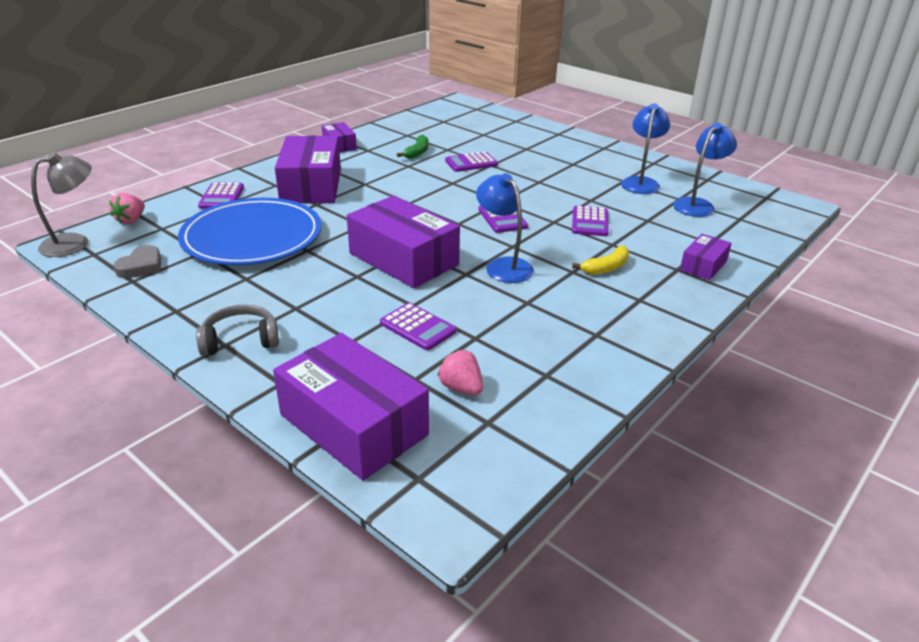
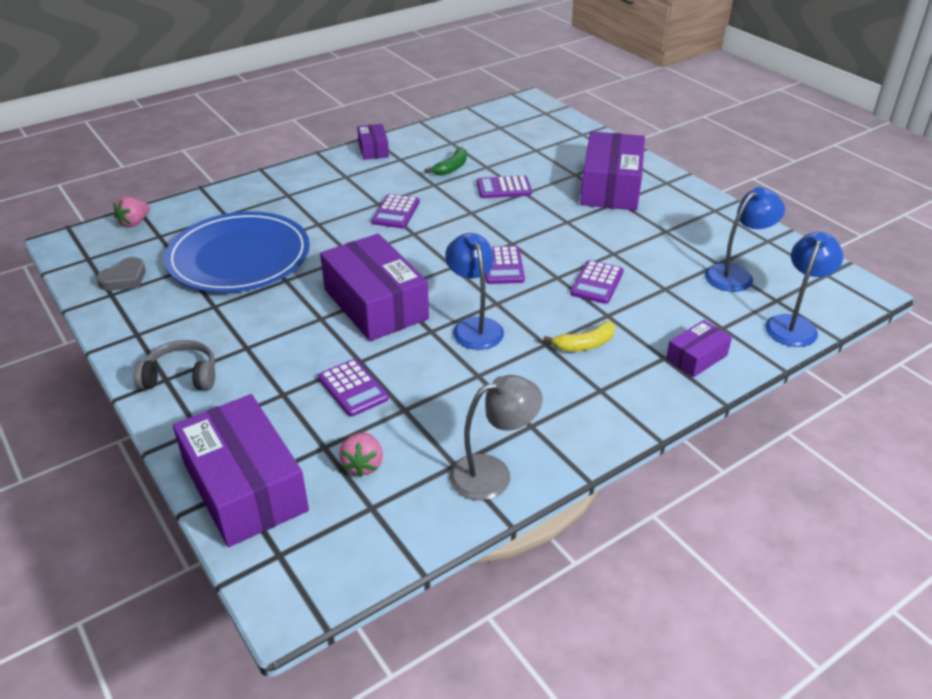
camera: 15 degrees right, 5 degrees up
(75, 243) = (75, 243): grey lamp -> grey lamp (492, 473)
(221, 197) = (229, 204): purple calculator -> purple calculator (396, 212)
(311, 186) = (322, 200): purple box -> purple box (611, 187)
(461, 388) = (363, 465): pink strawberry -> pink strawberry turned 150 degrees counterclockwise
(641, 182) = (684, 236): blue lamp -> blue lamp (794, 325)

